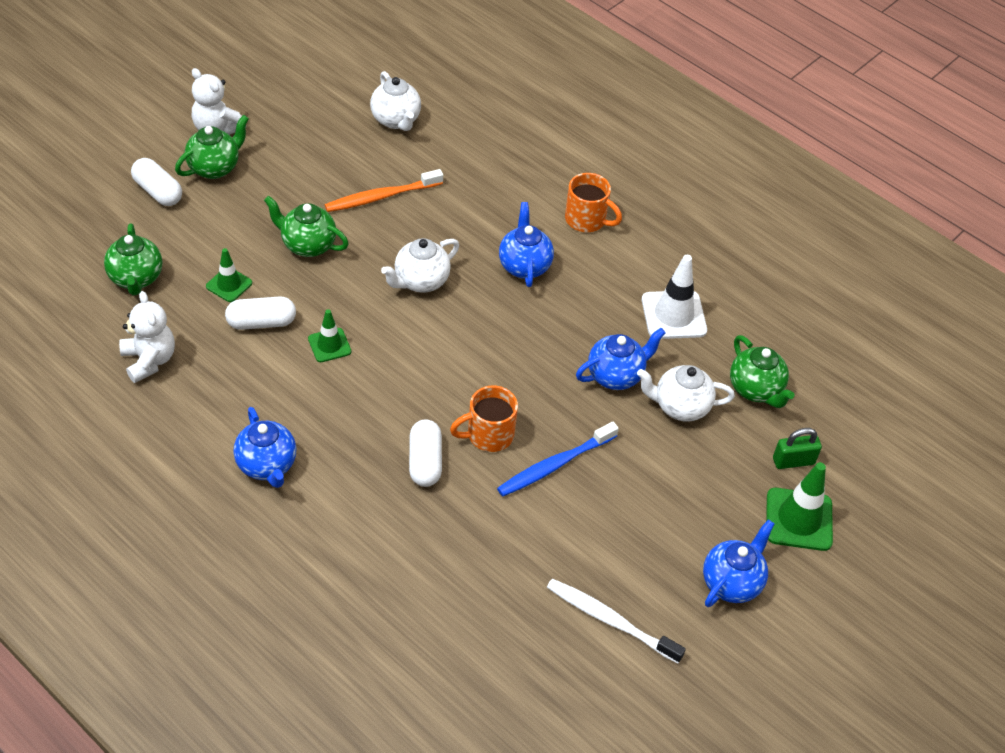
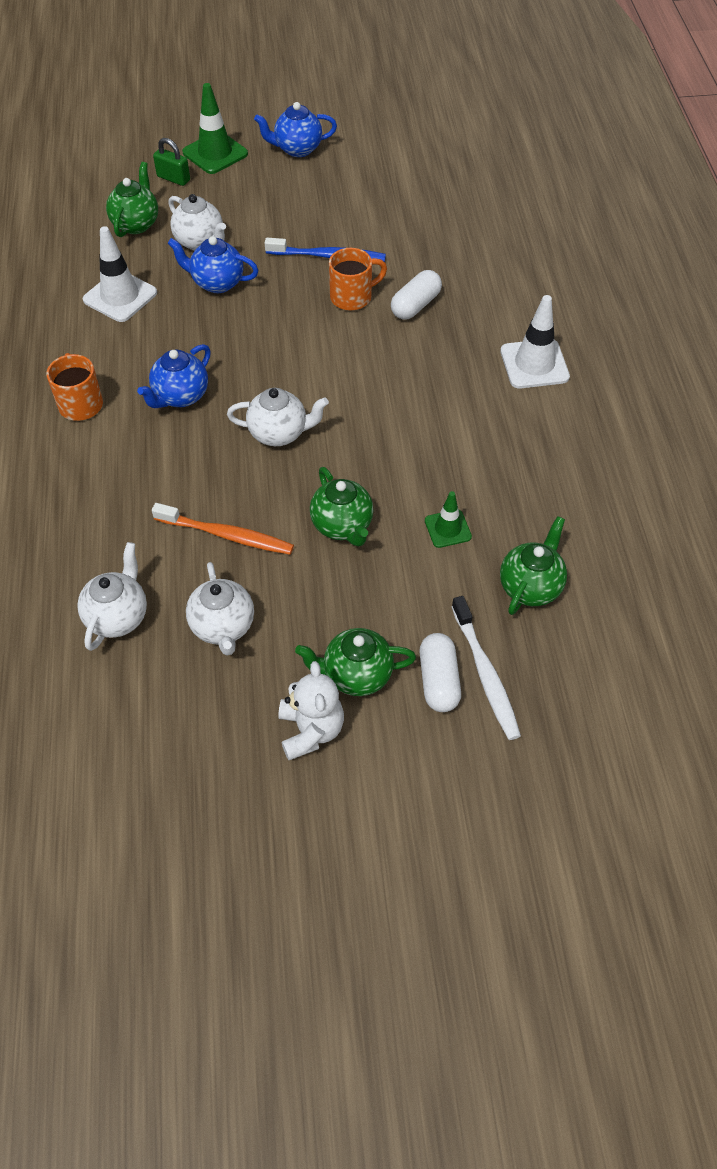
camera: 135 degrees left, 5 degrees up
(149, 360) = (571, 498): white teddy bear -> none
(261, 322) = (447, 476): white capsule -> none
(267, 465) = (534, 364): blue teapot -> white traffic cone
(325, 148) = (223, 627): none -> white teapot
(329, 345) = (407, 424): green traffic cone -> none
(488, 435) = (352, 297): orange mug -> orange mug turned 45 degrees counterclockwise
(610, 620) = (391, 170): white toothbrush -> white toothbrush (485, 674)

